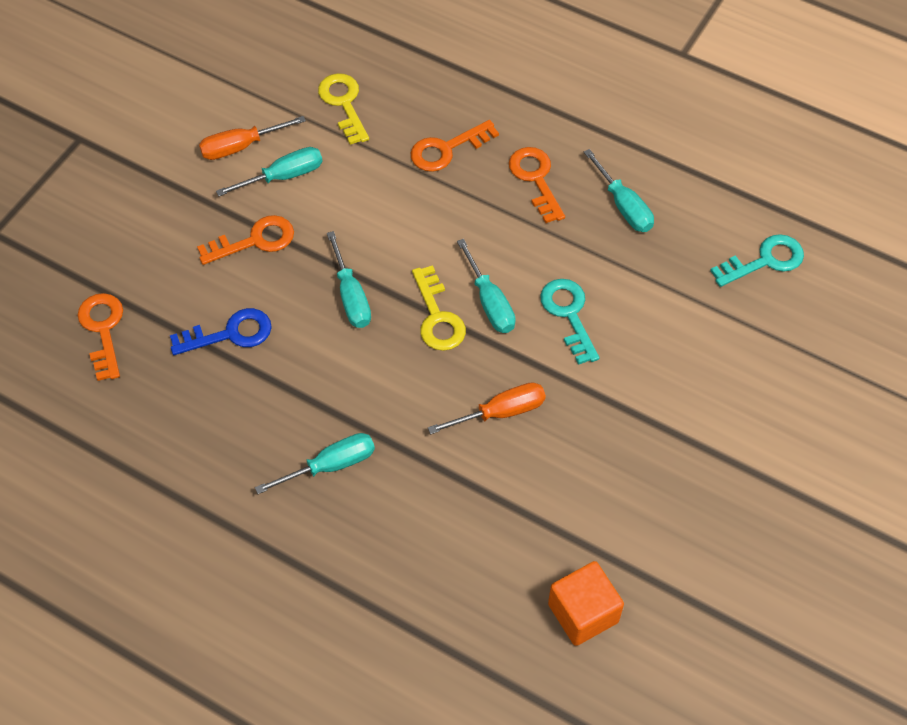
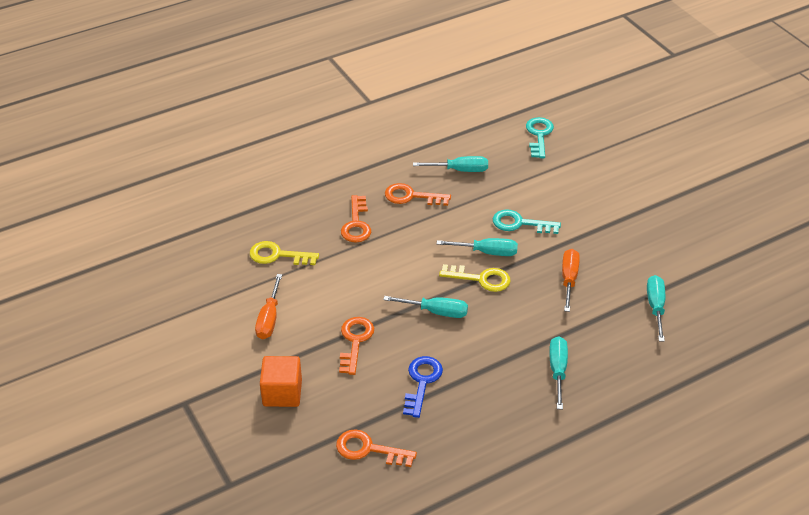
camera: 60 degrees left, 15 degrees down
(283, 176) = (313, 307): turquoise screwdriver -> turquoise screwdriver (655, 307)
(583, 613) = (722, 300): orange cube -> orange cube (282, 393)

